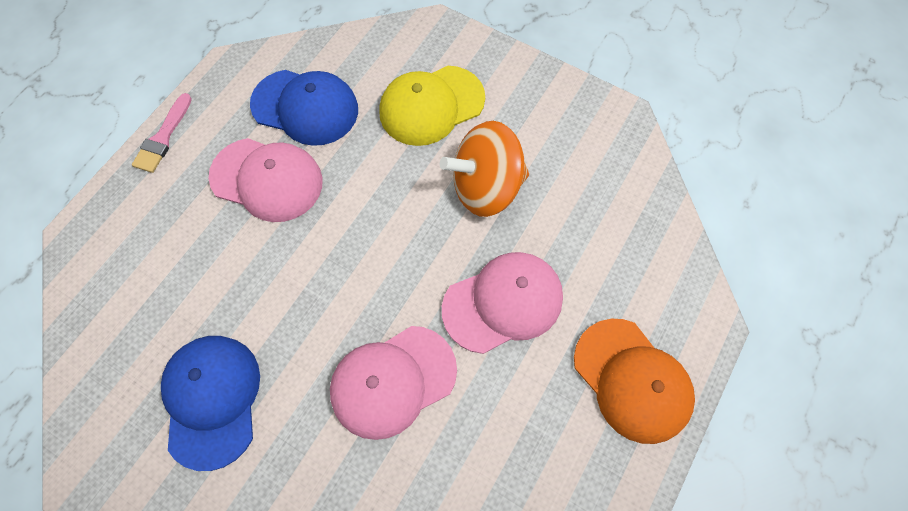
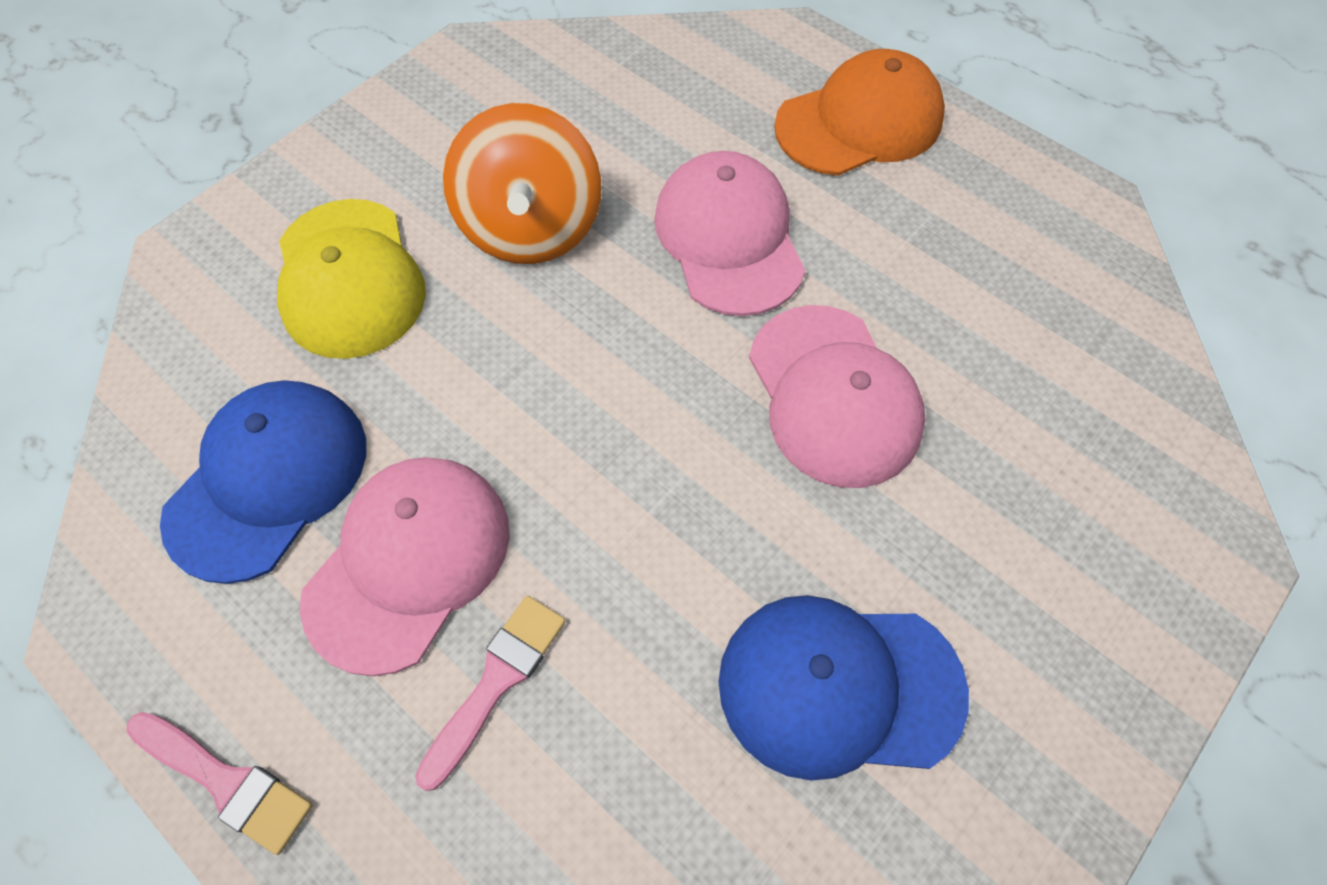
camera: 80 degrees left, 5 degrees down
(209, 233) = (497, 681): none -> pink brush

